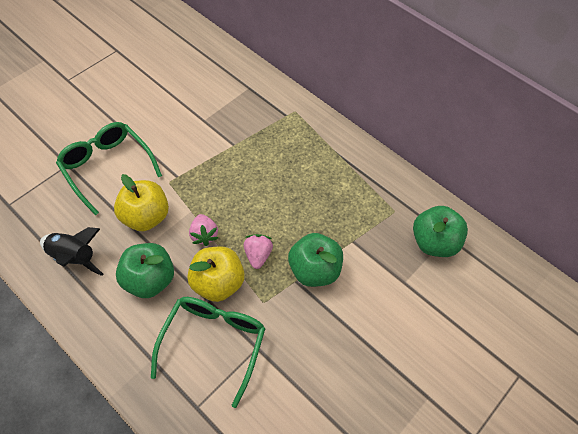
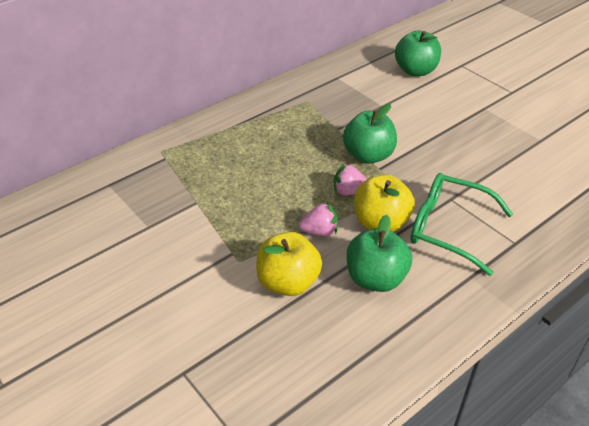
camera: 80 degrees left, 15 degrees down
(74, 257) = (341, 354): black rocket -> none
(107, 167) = (200, 324): green glasses -> none
(434, 242) = (343, 85): green apple -> green apple (415, 71)

